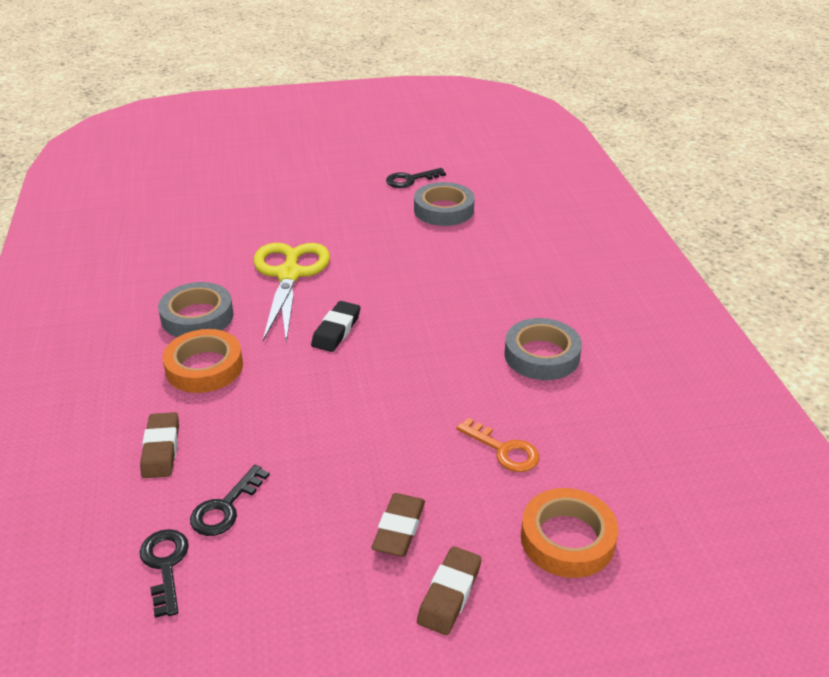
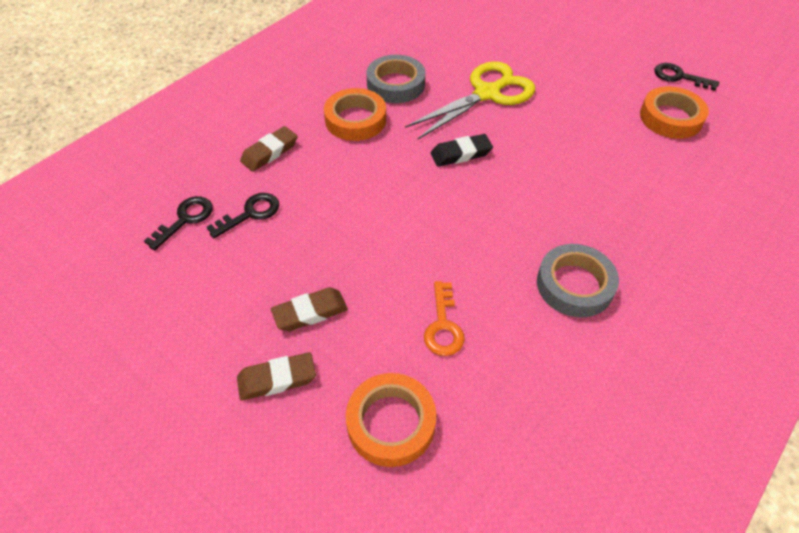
camera: 50 degrees right, 15 degrees up
(225, 508) = (250, 213): black key -> black key turned 150 degrees clockwise
(443, 210) = (670, 118): grey tape -> orange tape

